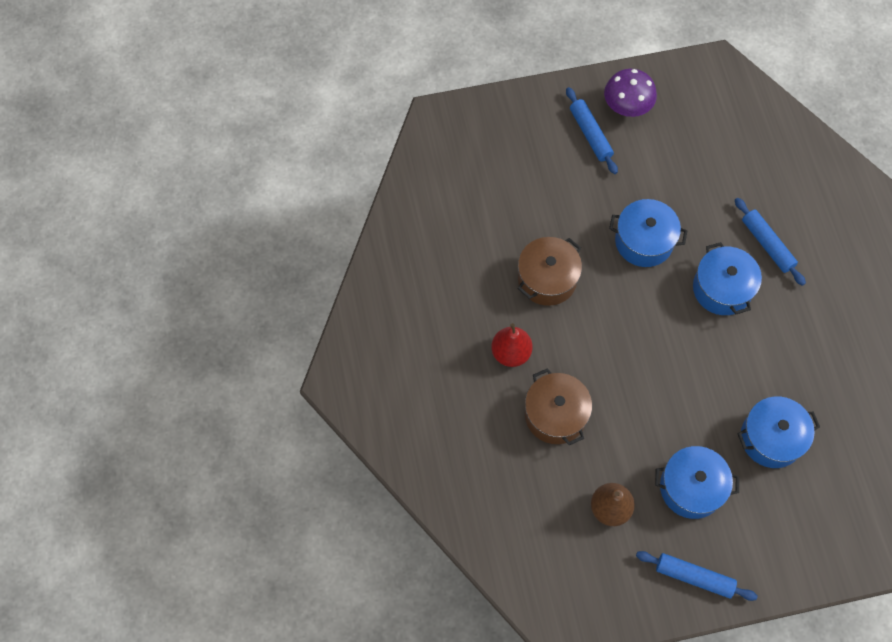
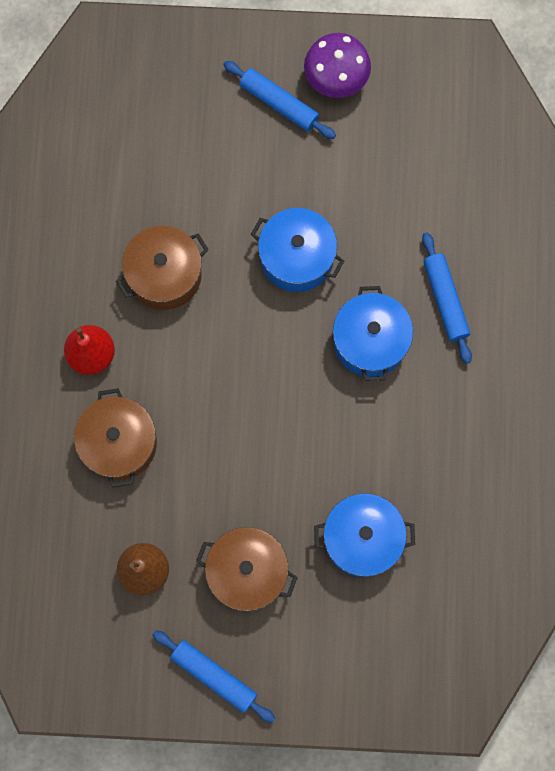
camera: 15 degrees right, 10 degrees up
(590, 134) = (279, 104): blue rolling pin -> blue rolling pin turned 45 degrees counterclockwise
(691, 488) = (247, 572): blue pot -> brown pot

